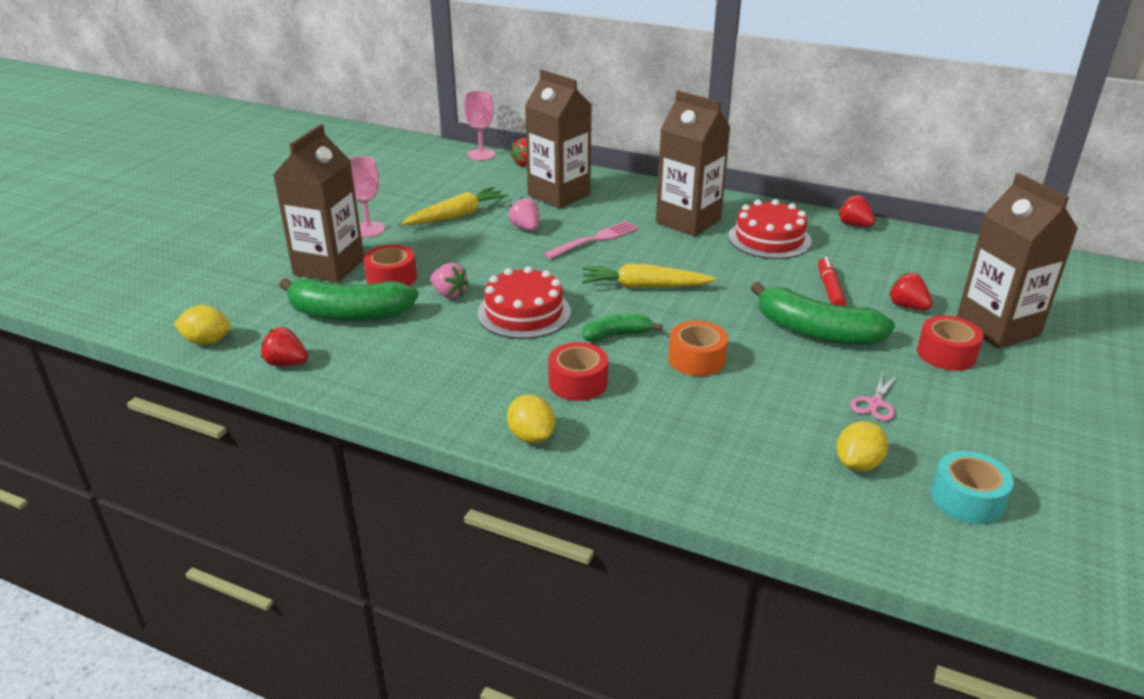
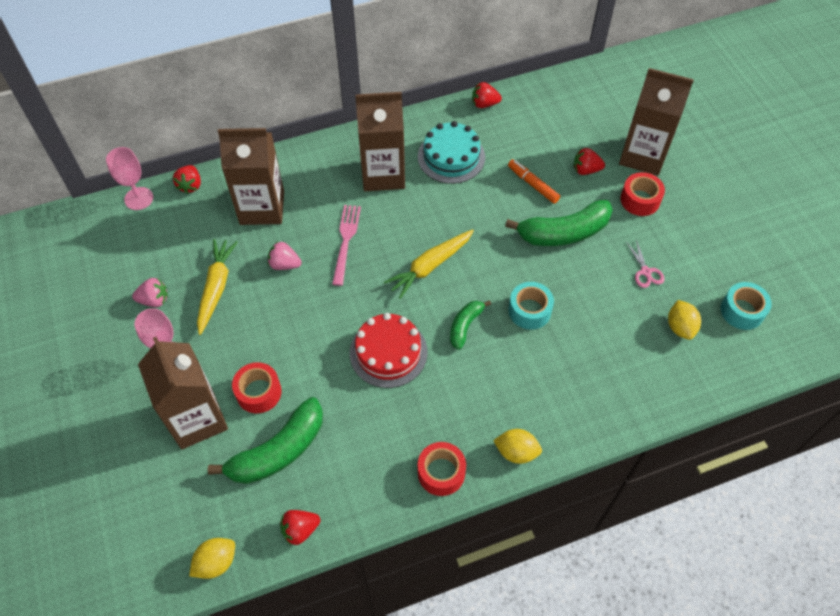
camera: 45 degrees left, 25 degrees up
(449, 294) = (319, 375): pink strawberry -> pink strawberry (154, 300)
(578, 383) = (491, 387): red tape -> red tape (441, 473)
(696, 359) = (529, 311): orange tape -> turquoise tape
(769, 239) = (451, 157): red cake -> turquoise cake
(829, 289) = (532, 184): red marker -> orange marker

